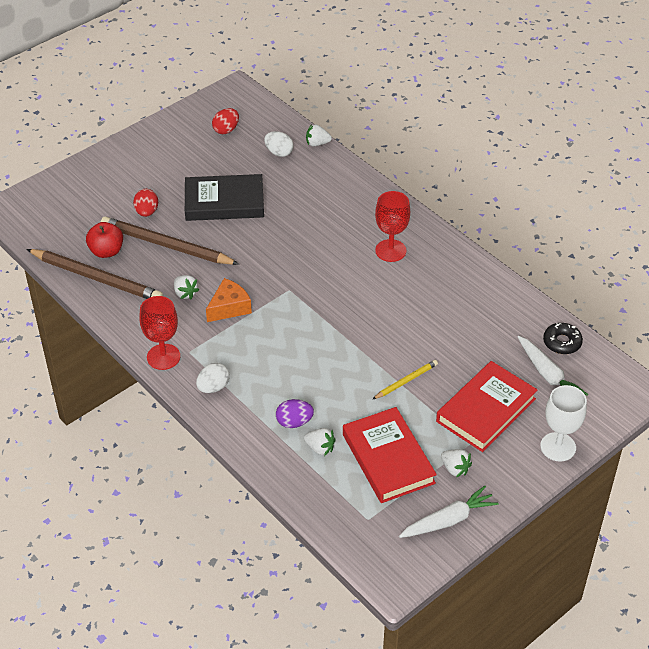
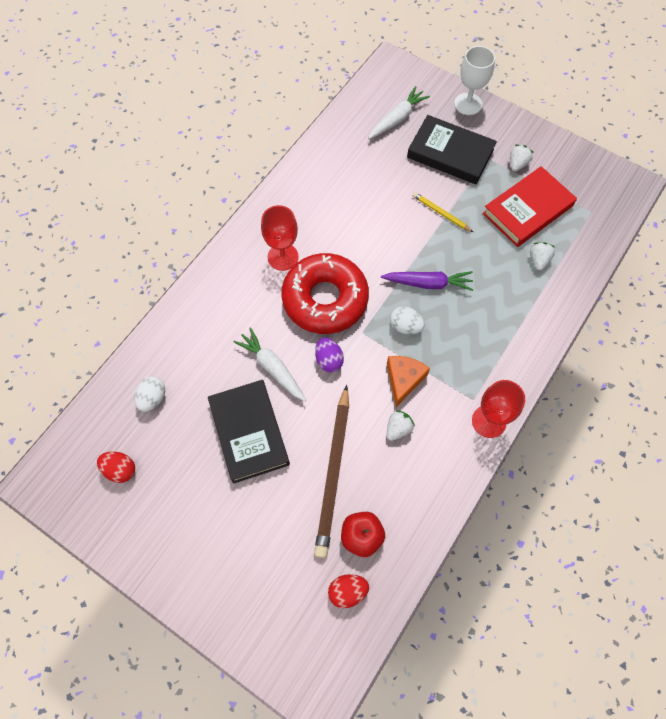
camera: 105 degrees left, 20 degrees up
(96, 278) = (405, 531): brown pencil -> none
(147, 212) = (285, 514): red egg -> red egg (347, 591)
(213, 387) = (508, 363): white egg -> white egg (405, 326)
(229, 307) = (403, 380): orange cheese -> orange cheese turned 75 degrees clockwise
(294, 422) = (520, 286): purple egg -> purple egg (329, 360)
(317, 143) = (130, 362): white strawberry -> none
(324, 349) = (428, 283): none -> purple carrot
(333, 271) = (325, 299): none -> red donut
(448, 520) = (567, 160): white carrot -> white carrot (272, 368)
(486, 410) = (450, 153): red book -> black book
(562, 342) = (358, 114): black donut -> none

